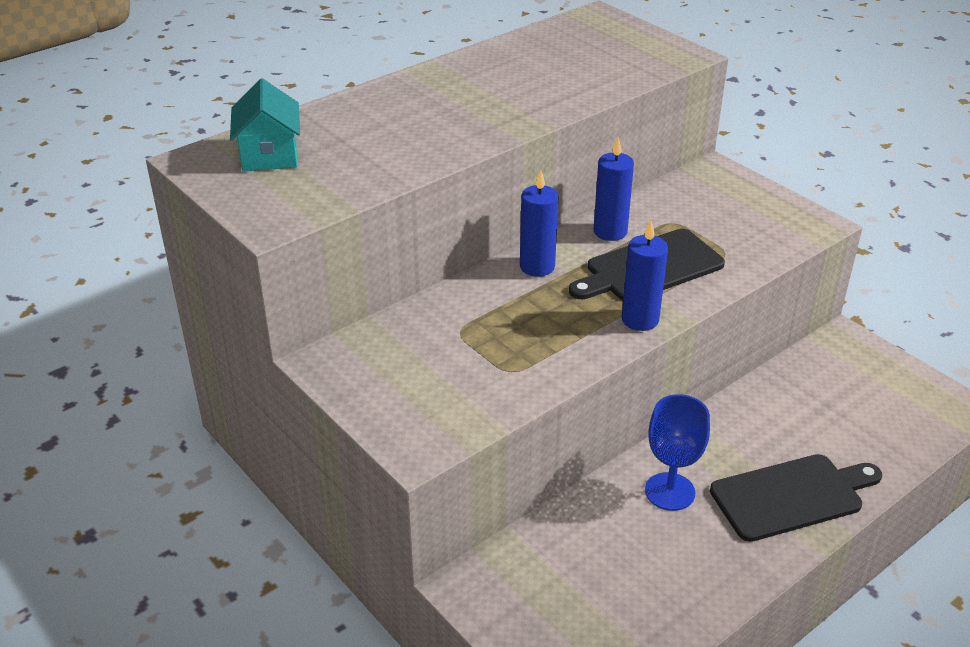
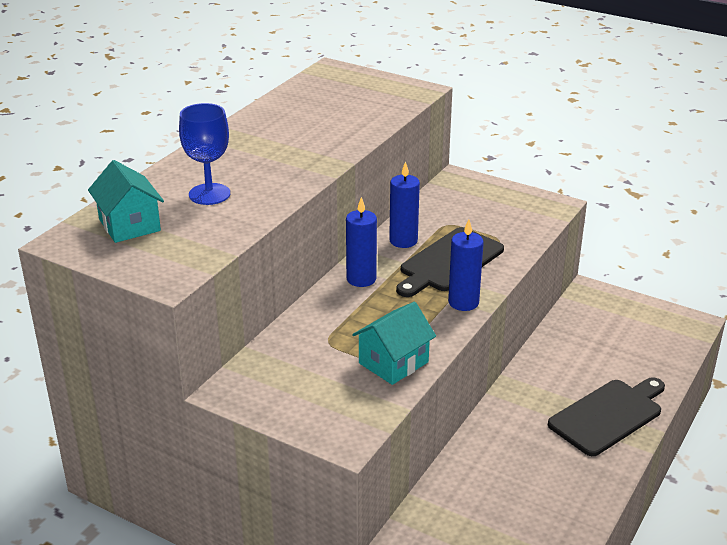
camera: 20 degrees left, 5 degrees down
(519, 372) = (393, 362): none -> turquoise house
(670, 491) = (519, 435): blue goblet -> blue goblet (209, 194)

